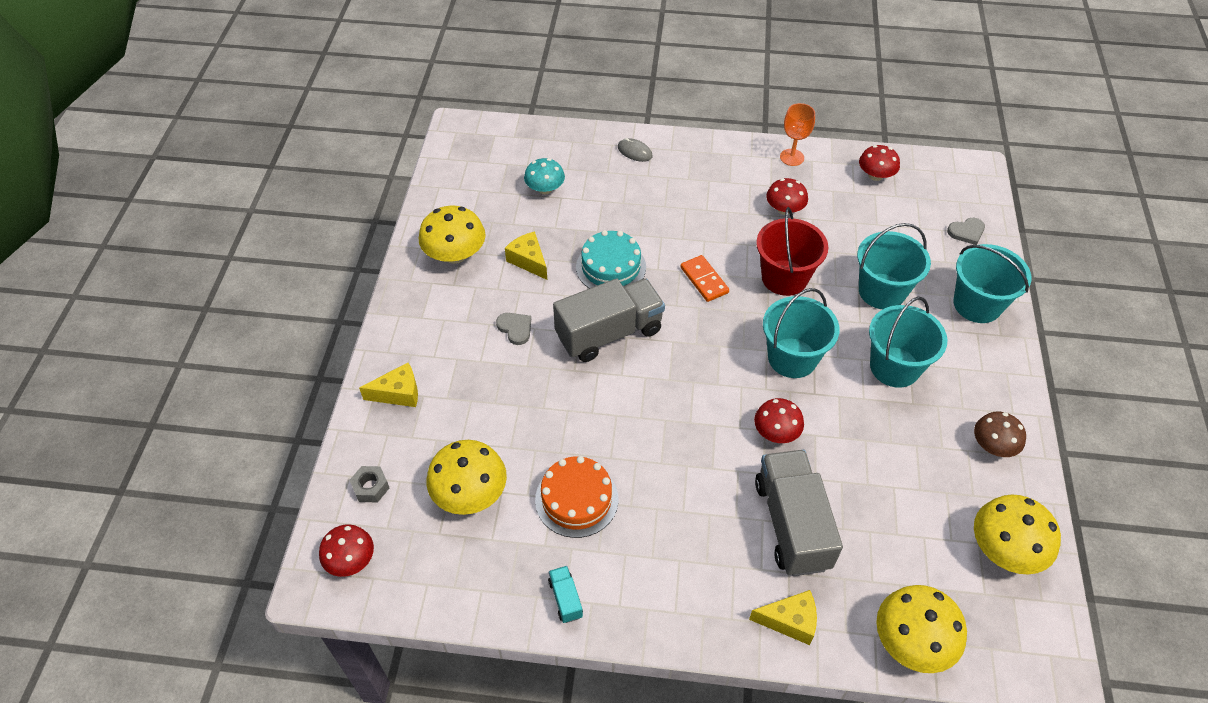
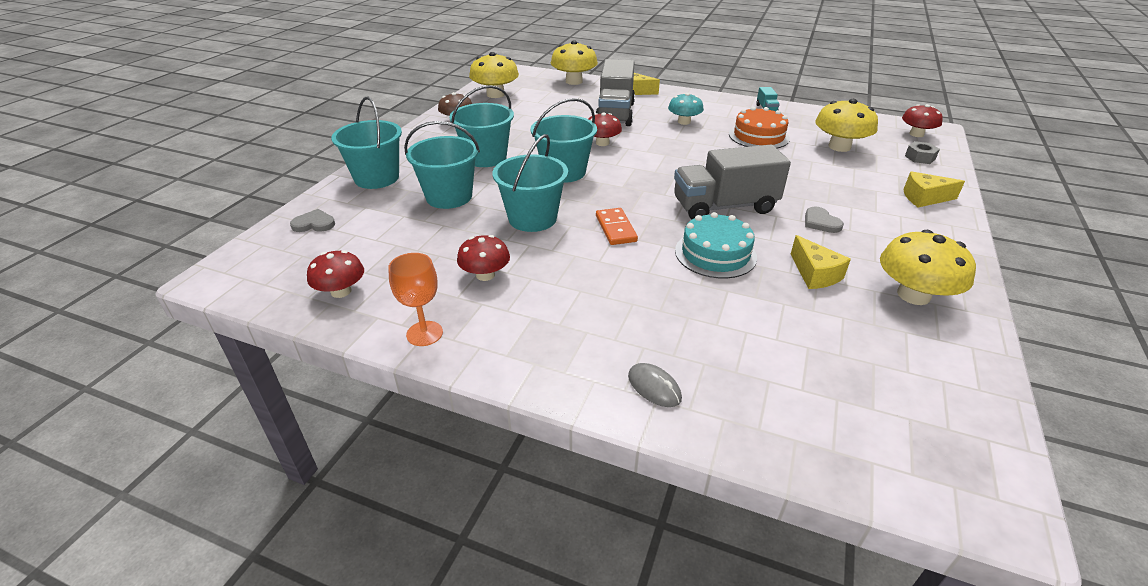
camera: 165 degrees left, 15 degrees down
(545, 189) = (802, 355): turquoise mushroom -> turquoise mushroom (684, 122)
(784, 278) = (532, 218): red bucket -> turquoise bucket

